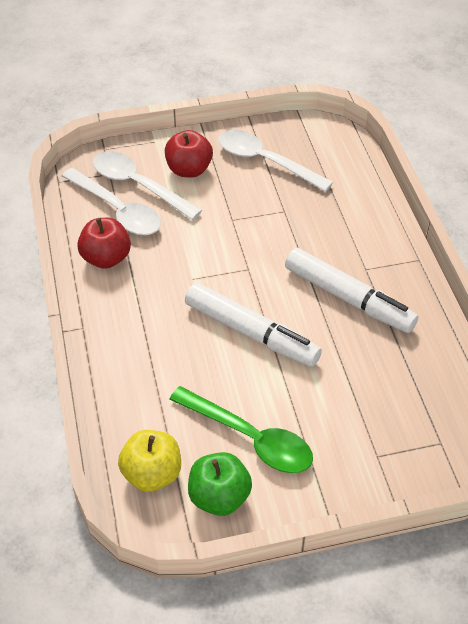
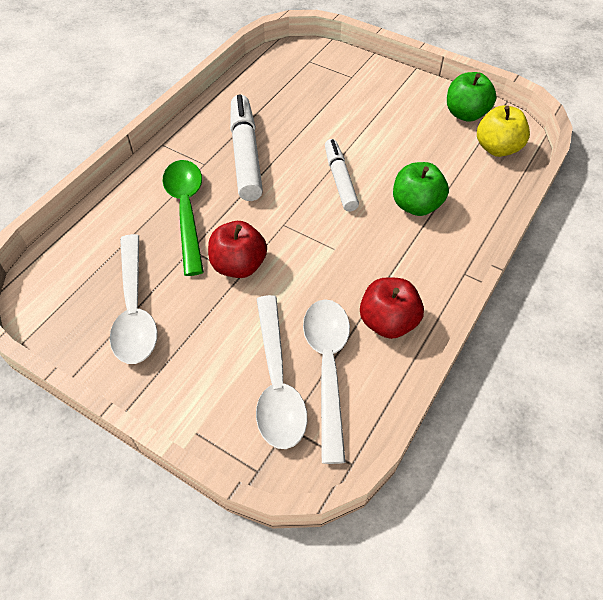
camera: 135 degrees left, 5 degrees up
(169, 356) = (416, 205): none -> green apple
(189, 170) = (209, 360): red apple -> red apple (239, 265)
(250, 438) = (414, 127): green spoon -> green spoon (186, 211)
(251, 333) = (340, 180): white marker -> white marker, size x0.65

